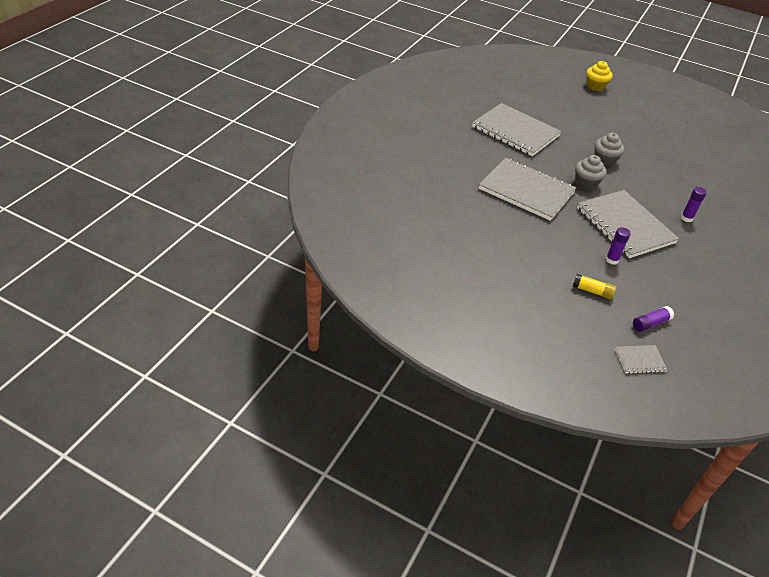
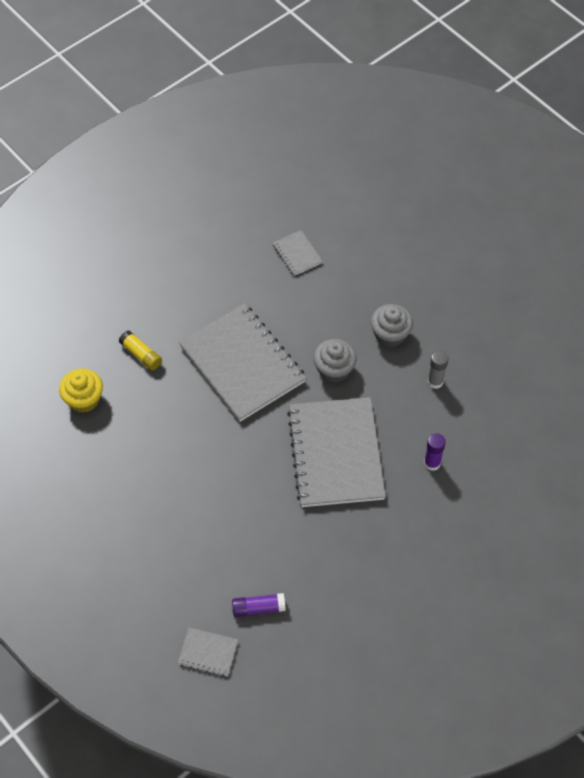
camera: 25 degrees right, 15 degrees up
(515, 131) = (297, 254): grey notebook -> grey notebook, size x0.43
(592, 291) = (219, 543): yellow glue stick -> yellow glue stick (141, 355)
(595, 86) = (482, 186): yellow cupcake -> yellow cupcake (84, 399)
(612, 260) = (278, 503): purple glue stick -> none
(651, 178) = (435, 381): none -> grey glue stick

